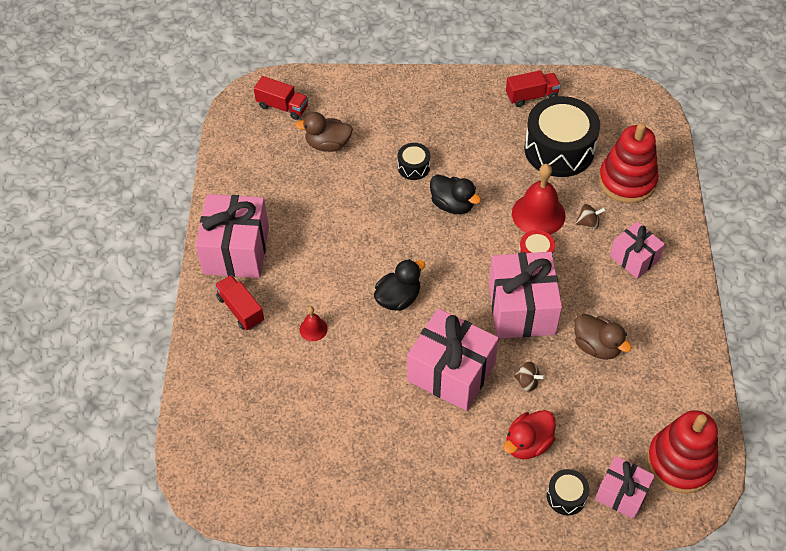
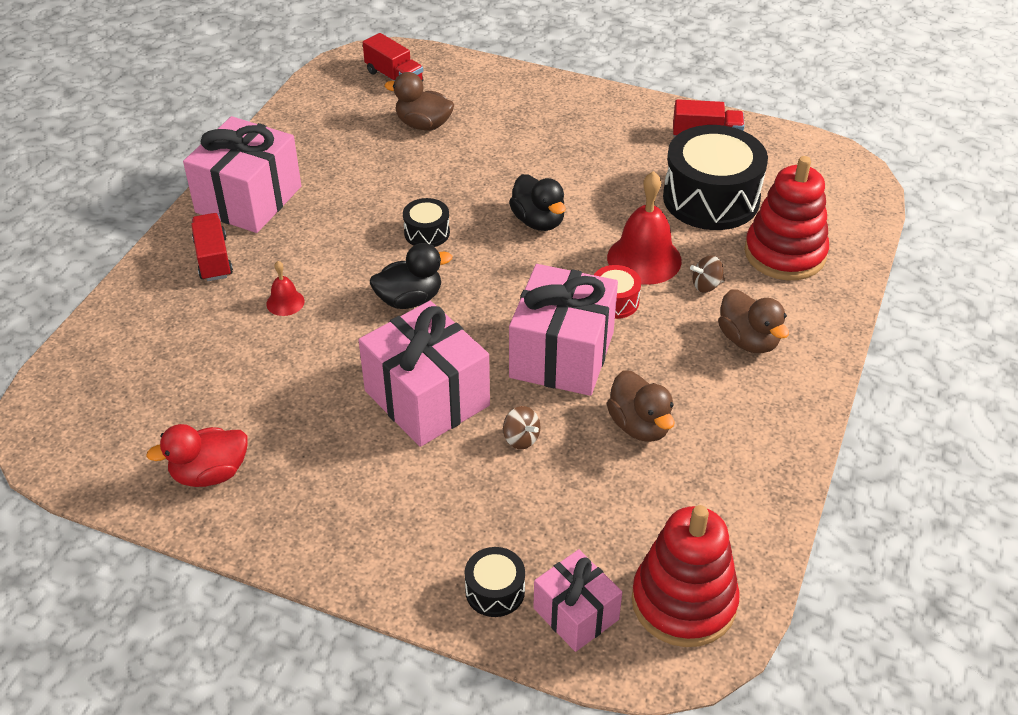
camera: 20 degrees right, 10 degrees down
(413, 167) = (513, 171): black drum -> black drum (427, 233)
(528, 444) = (479, 510): red duck -> red duck (210, 473)
(588, 223) = (706, 285): brown spinning top -> brown spinning top turned 150 degrees clockwise
(634, 258) = (748, 340): pink gift -> brown duck

